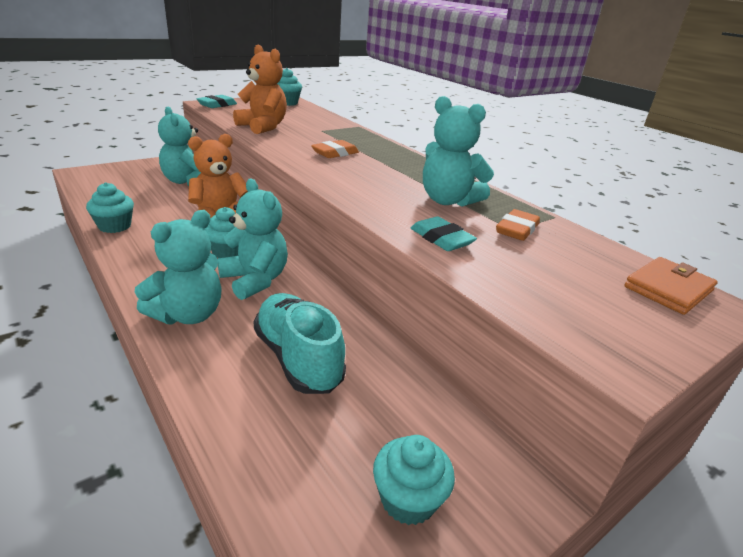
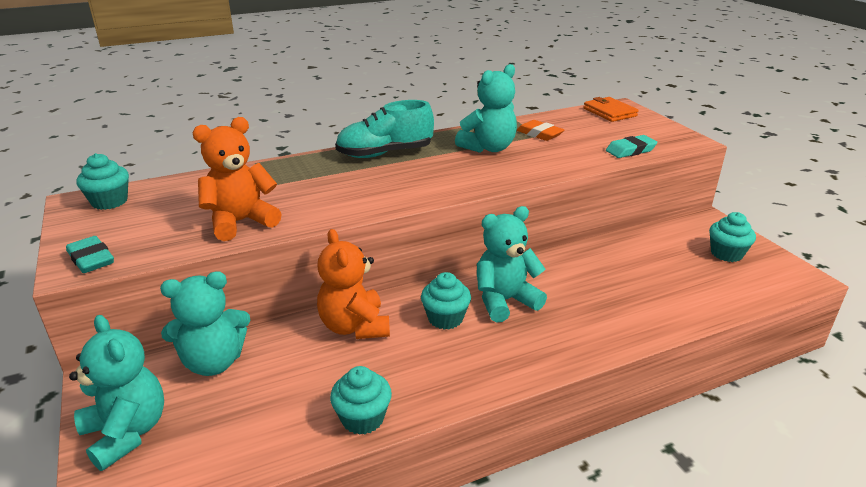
camera: 75 degrees left, 0 degrees up
(188, 314) = (567, 339): turquoise teddy bear -> turquoise teddy bear (127, 432)
(298, 358) = (617, 282): turquoise shoe -> turquoise shoe (385, 154)
(335, 153) = (359, 183): orange eraser -> none
(441, 239) = (561, 160): turquoise eraser -> turquoise eraser (630, 150)

